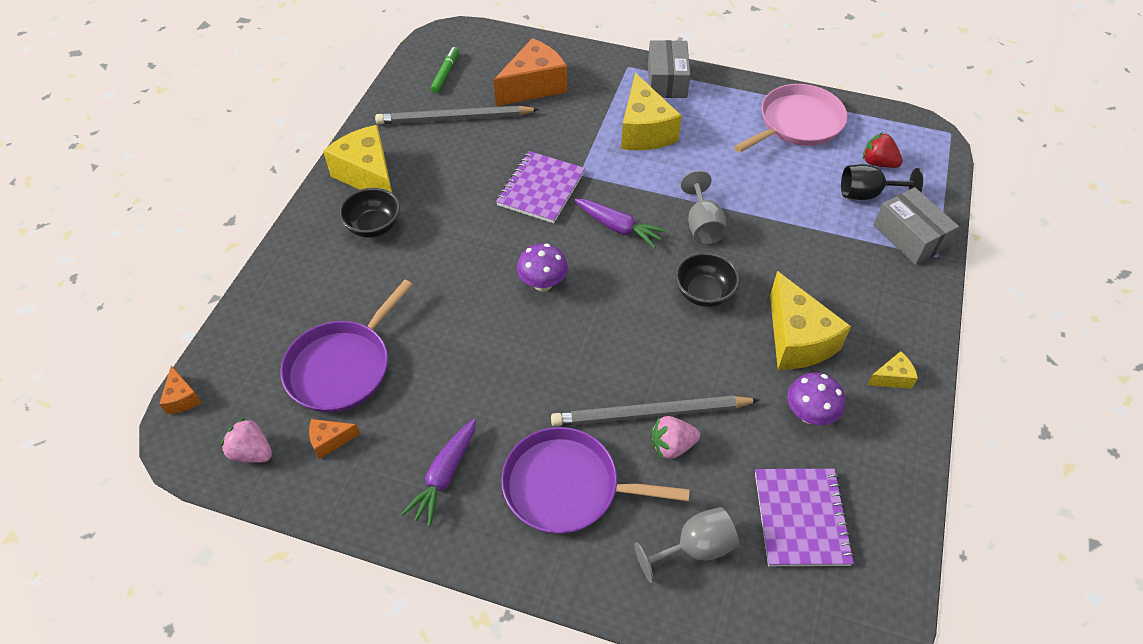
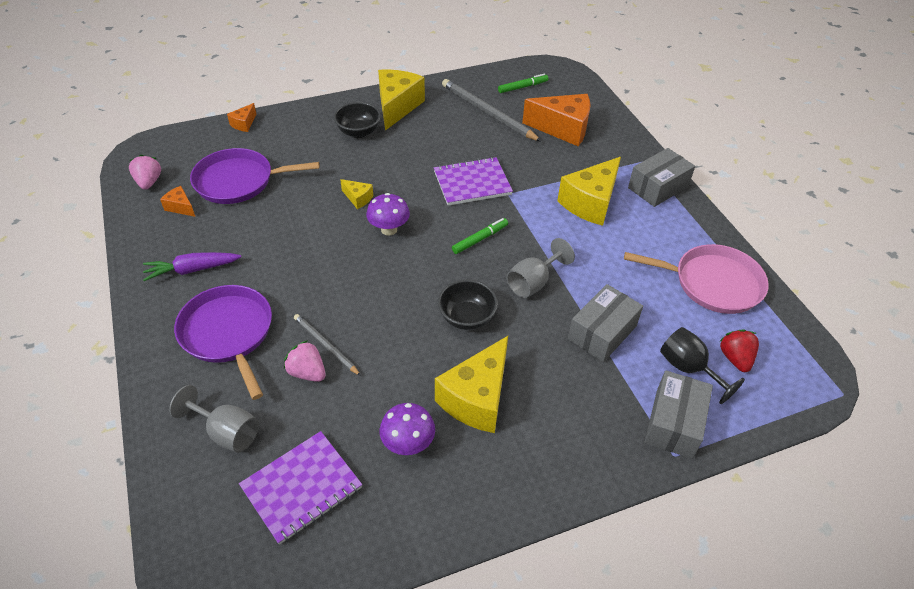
camera: 50 degrees right, 5 degrees down
(182, 398) = (165, 136): orange cheese -> orange cheese (244, 124)
(618, 227) = (480, 239): purple carrot -> green marker
(650, 414) = (325, 345): grey pencil -> grey pencil, size x0.56
(792, 219) = (602, 332): none -> grey box
(892, 378) = (498, 485): yellow cheese -> yellow cheese (358, 198)

